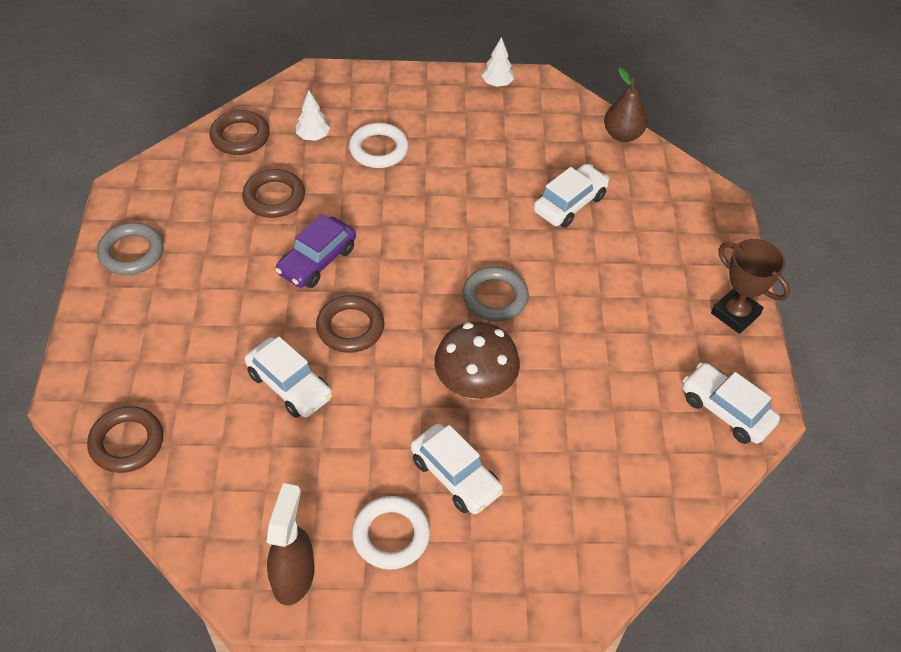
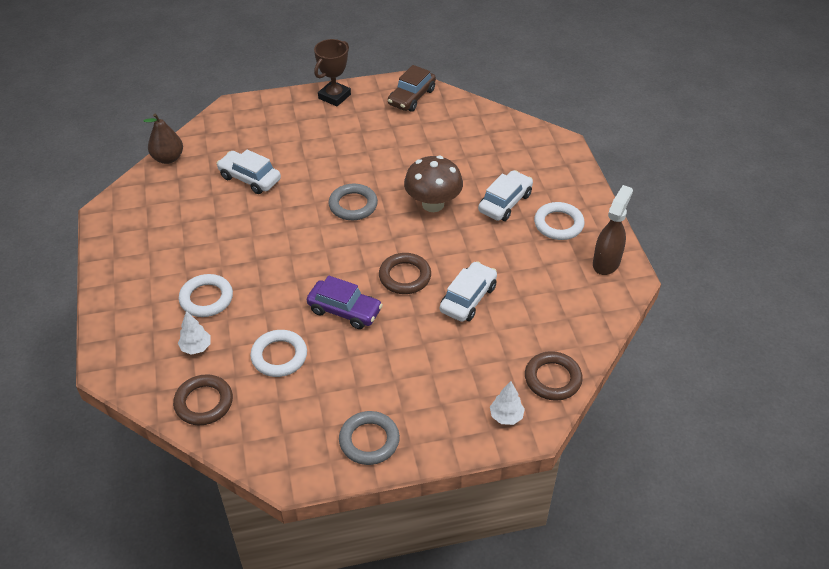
camera: 100 degrees left, 5 degrees down
(274, 197) = (279, 356): brown ring -> white ring
(294, 576) = (606, 262): brown spray bottle -> brown spray bottle turned 120 degrees clockwise
(497, 83) = (110, 237): white tree -> white tree (506, 416)
(726, 410) = (411, 97): white car -> brown car

